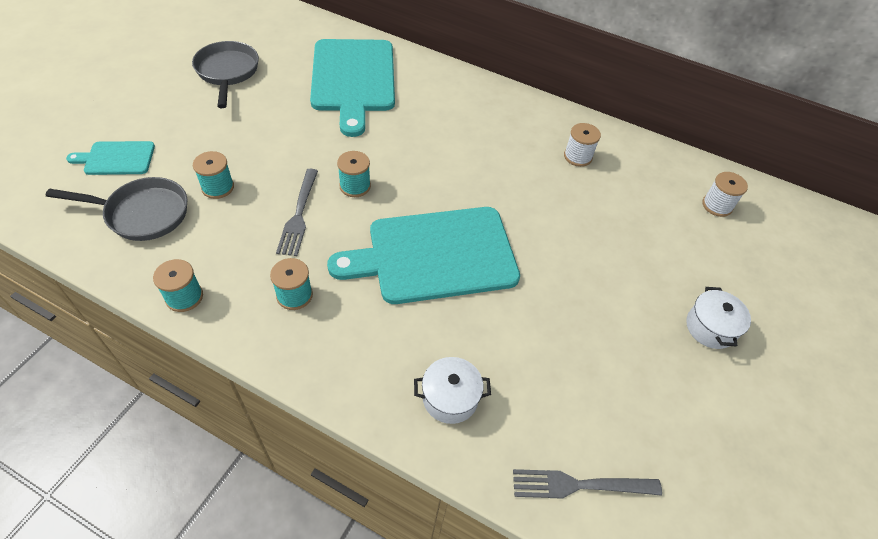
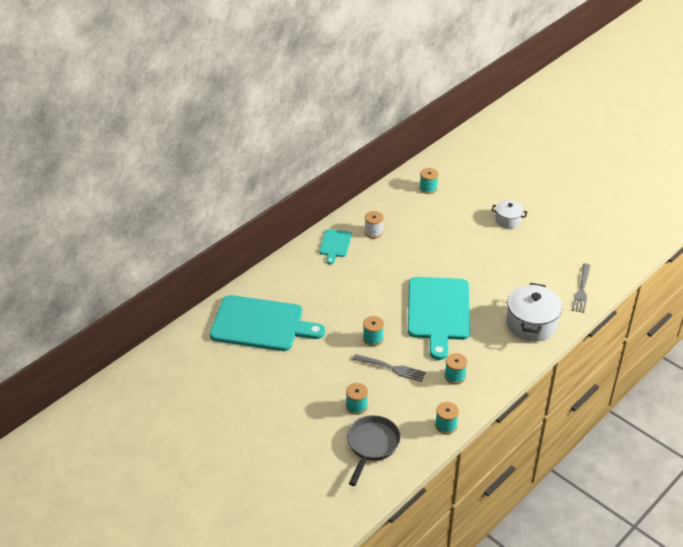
camera: 70 degrees left, 10 degrees down
(116, 158) = (312, 460): turquoise cutting board -> turquoise cutting board (335, 245)
(227, 72) = (228, 395): grey pan -> none
(450, 398) = (531, 324): white pot -> white pot, size x1.75
(717, 205) = (428, 188): white spool -> turquoise spool

